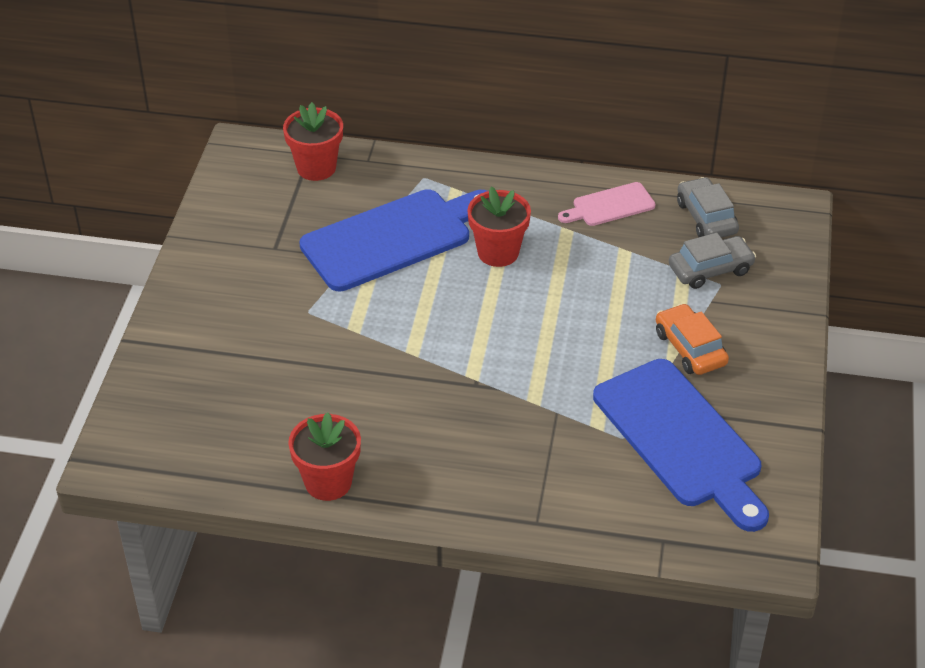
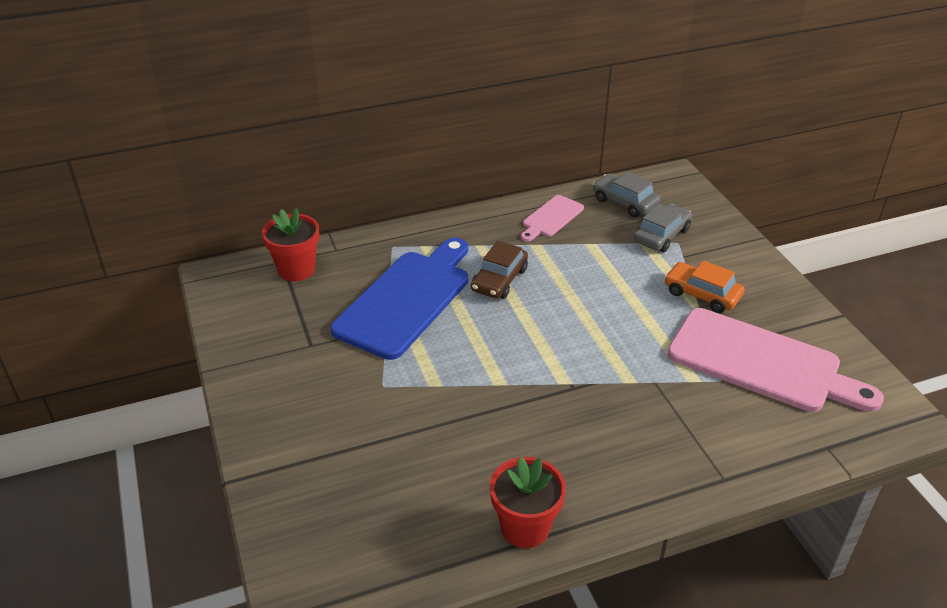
camera: 30 degrees left, 5 degrees down
(498, 252) = (499, 280): red flower pot -> brown car
(681, 439) = (761, 362): blue cutting board -> pink cutting board

